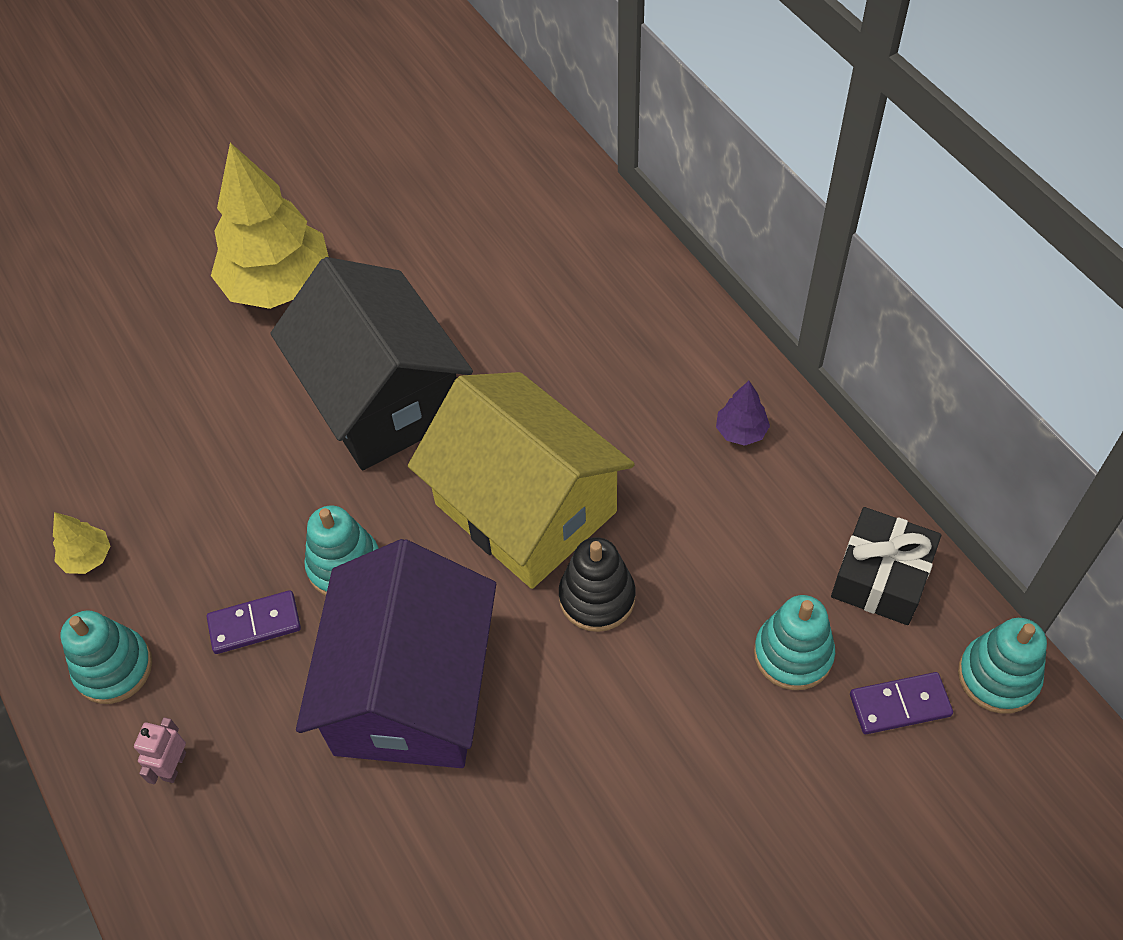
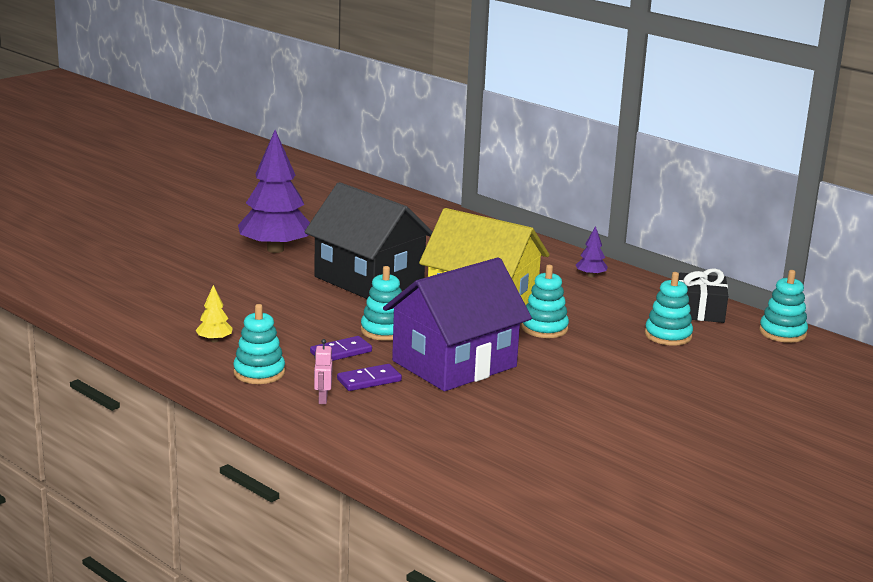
camera: 20 degrees left, 35 degrees down
(278, 284) = (275, 249): yellow tree -> purple tree
(411, 690) = (454, 364): purple house -> purple house turned 60 degrees clockwise
(597, 597) = (544, 328): black stacking toy -> turquoise stacking toy
(899, 705) = (736, 345): purple domino -> purple domino (369, 380)

